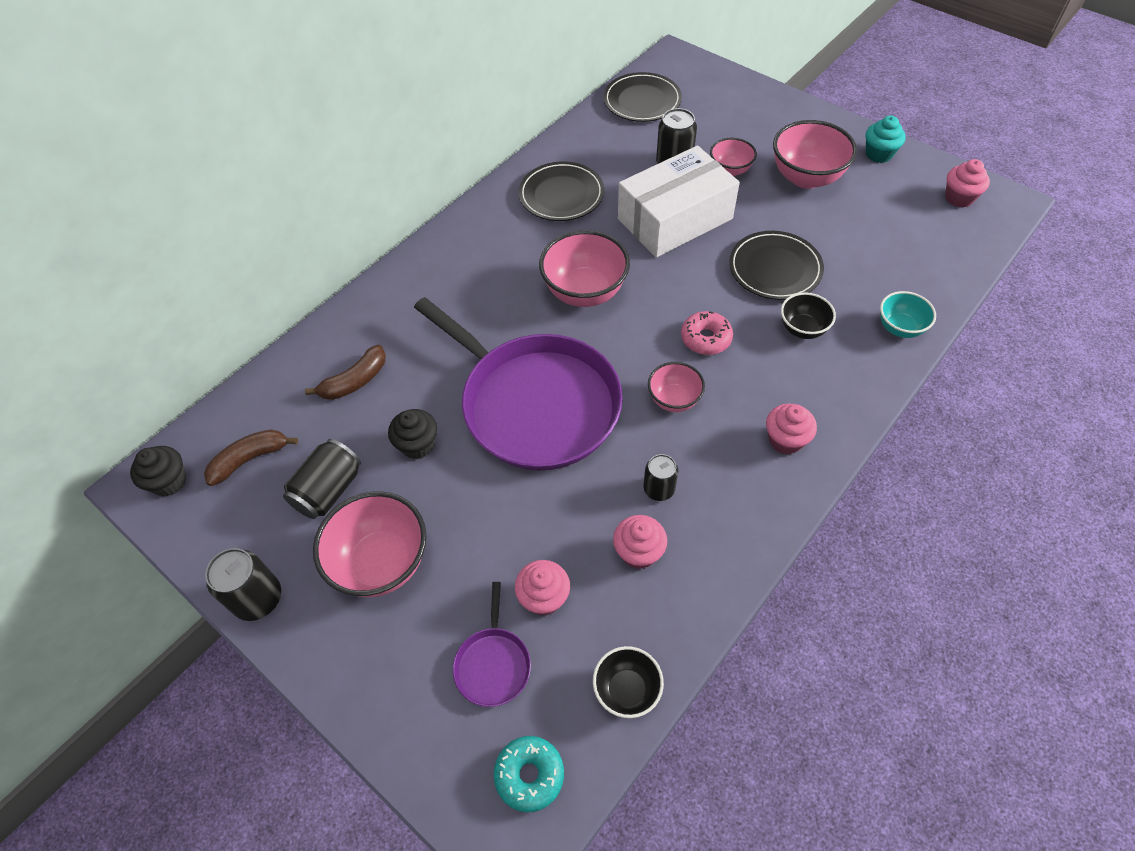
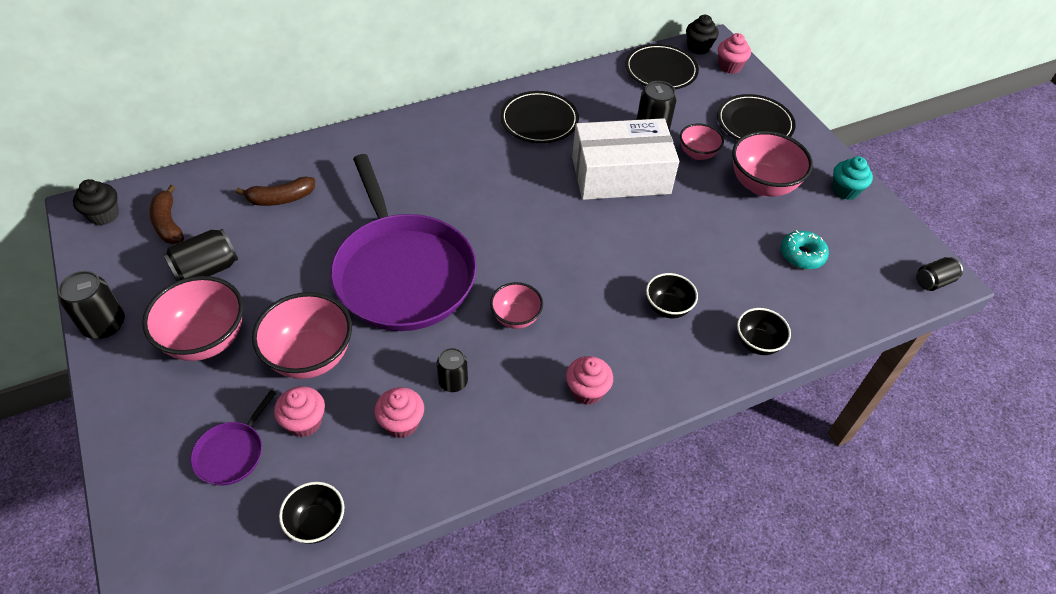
camera: 20 degrees right, 5 degrees down
(250, 459) = (168, 223): brown banana -> brown banana turned 105 degrees counterclockwise
(418, 445) = (293, 265): black cupcake -> black cupcake (698, 48)
(529, 775) = (199, 548): turquoise donut -> turquoise donut (802, 255)
(585, 292) = (504, 203): pink bowl -> pink bowl (310, 356)
(705, 338) = (577, 281): pink donut -> none
(774, 269) = (679, 249): black plate -> black plate (754, 123)
(899, 328) = (757, 343): turquoise bowl -> black bowl
(959, 198) = (896, 256): pink cupcake -> pink cupcake (729, 66)
(1002, 208) = (933, 281): none -> black can

